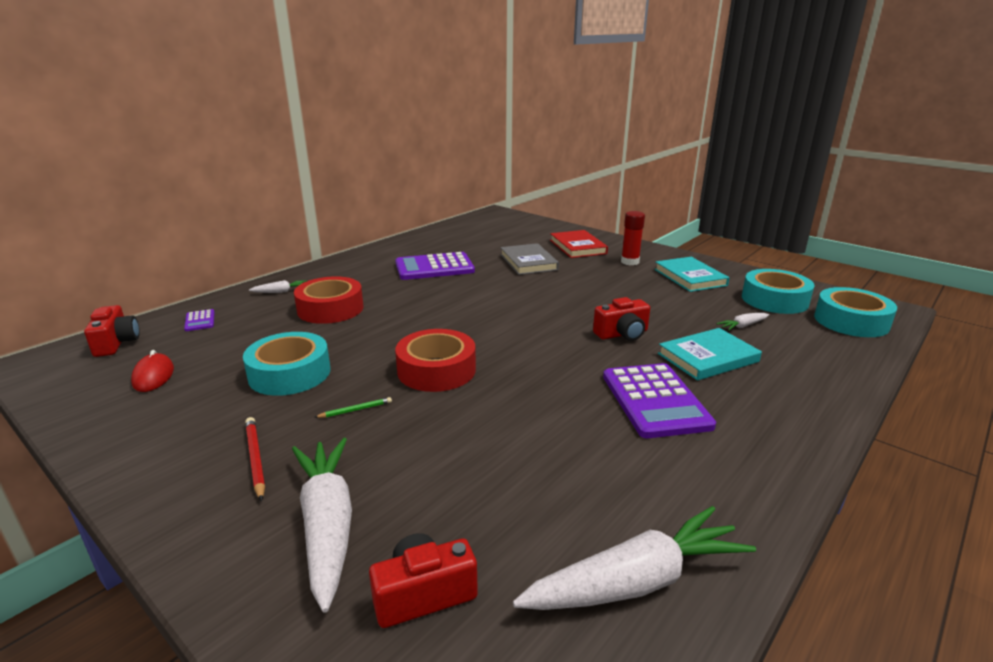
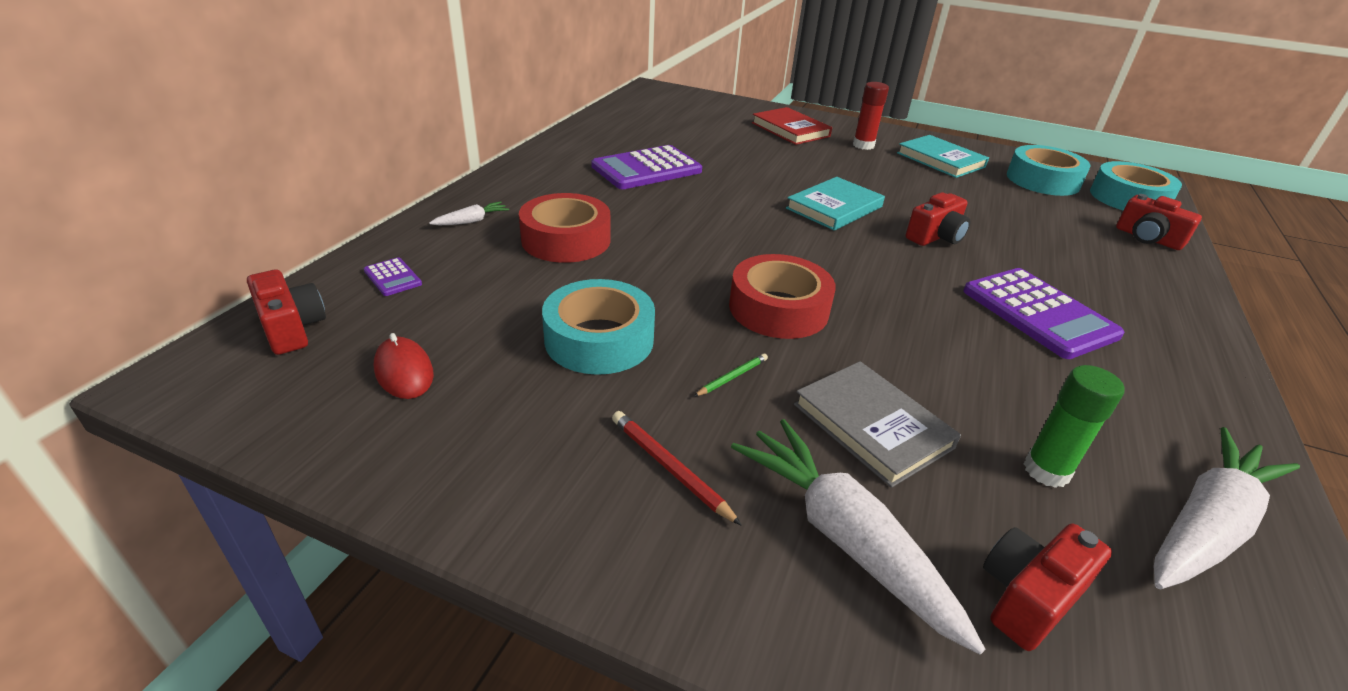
camera: 20 degrees left, 10 degrees up
(528, 262) = (753, 153): grey book -> grey book (872, 426)
(534, 514) = (1046, 471): none -> green glue stick
(708, 358) = (1042, 255): turquoise book -> turquoise book (834, 208)
(742, 326) = (1040, 214): white carrot -> none
(834, 355) = (1147, 238): none -> red camera

